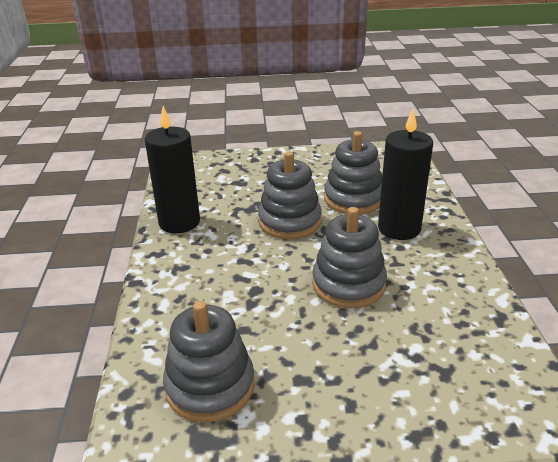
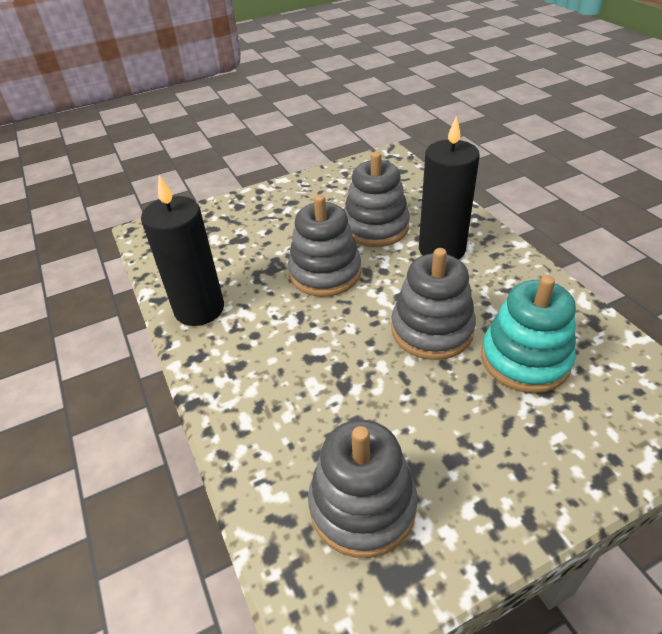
camera: 20 degrees left, 10 degrees up
(414, 328) = (525, 359): none -> turquoise stacking toy

